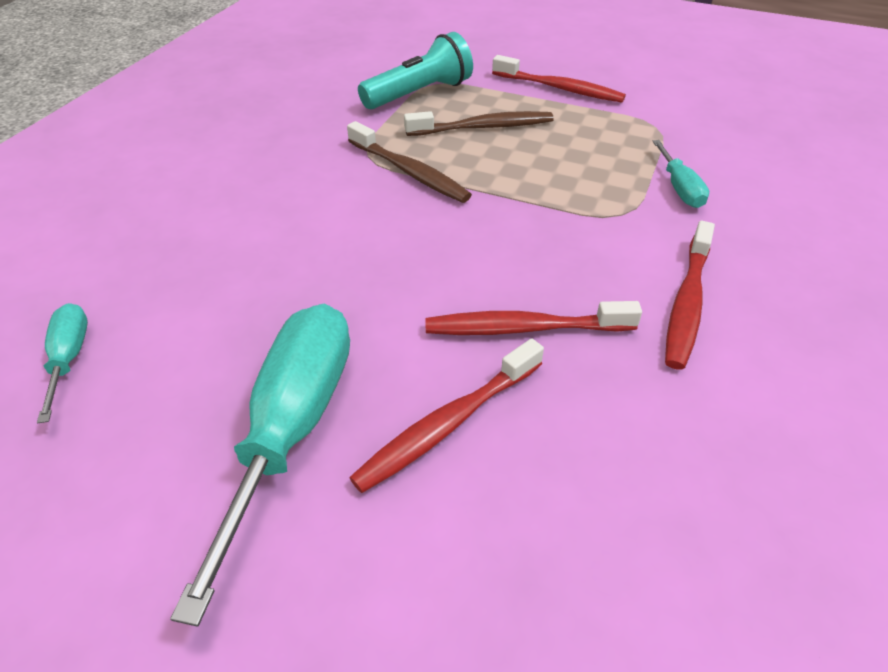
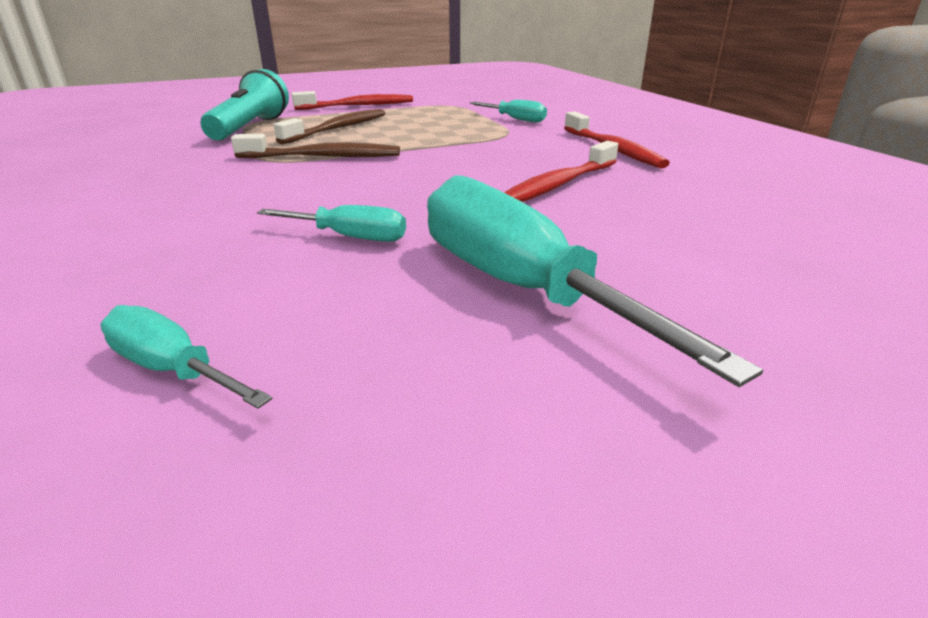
camera: 45 degrees left, 15 degrees down
(282, 297) = (350, 237): none -> turquoise screwdriver
(448, 424) = (611, 234): red toothbrush -> none

